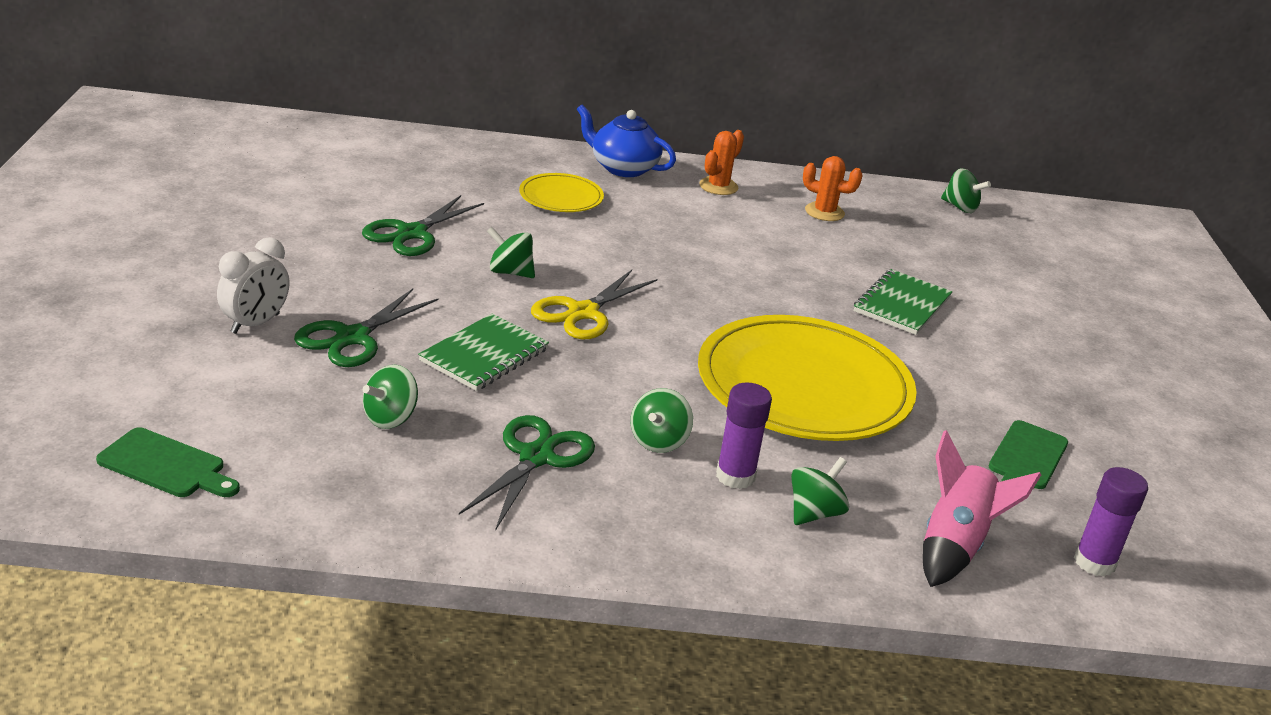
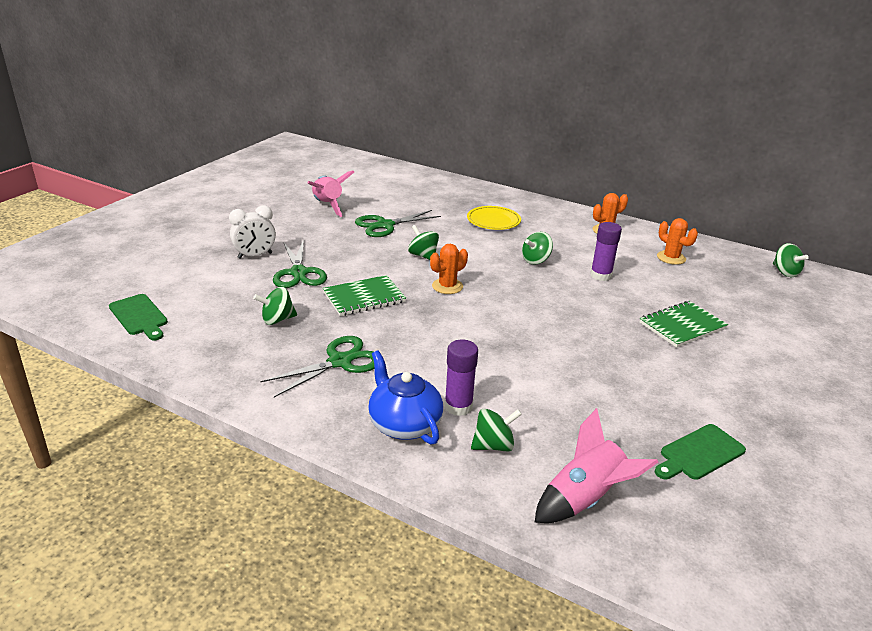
camera: 30 degrees right, 0 degrees up
(291, 215) = (327, 205): none -> pink rocket
(352, 338) = (299, 273): green scissors -> green scissors turned 75 degrees counterclockwise
(583, 313) = (447, 286): yellow scissors -> orange cactus
(623, 168) = (549, 211): blue teapot -> blue teapot (404, 424)
(658, 441) = (426, 372): green spinning top -> green spinning top (535, 260)
(804, 386) = (559, 362): yellow plate -> none
(1094, 562) = (697, 548): purple glue stick -> purple glue stick (601, 275)

